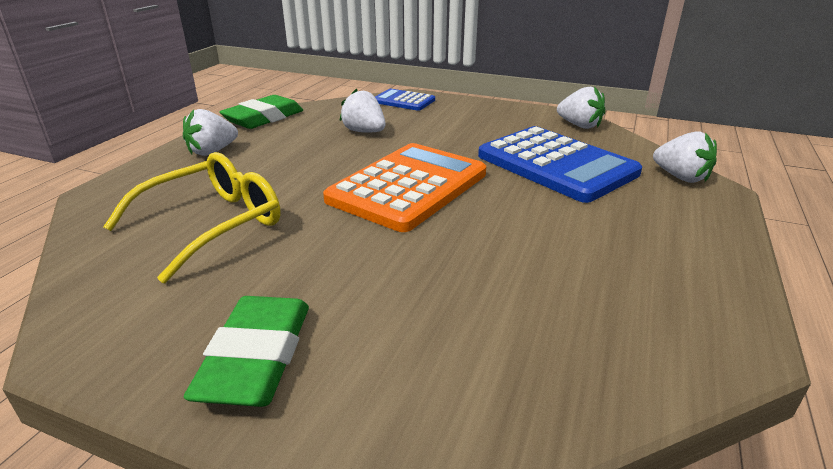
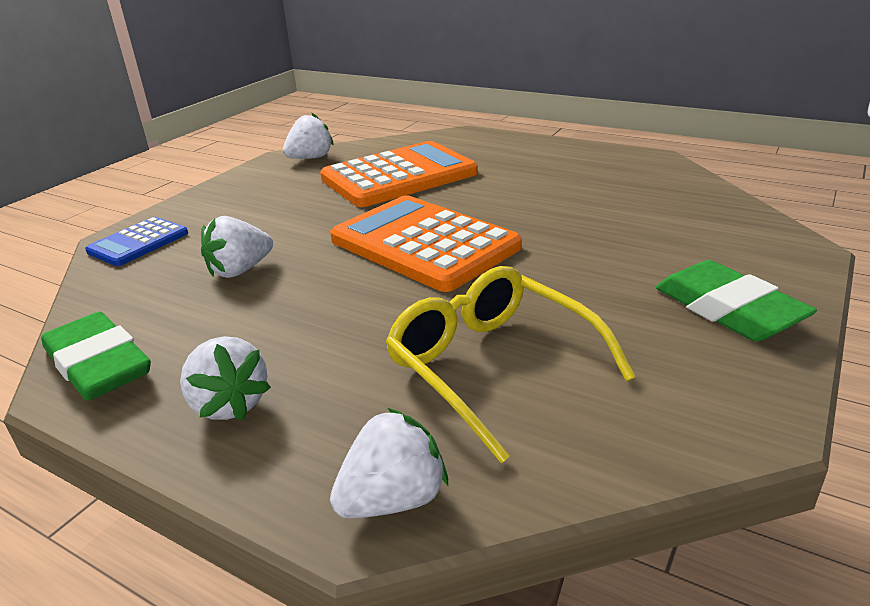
camera: 80 degrees left, 0 degrees up
(256, 357) = (728, 310): green eraser -> green eraser turned 45 degrees clockwise
(556, 165) = (399, 176): blue calculator -> orange calculator
(681, 177) = (442, 139): white strawberry -> white strawberry (393, 499)

